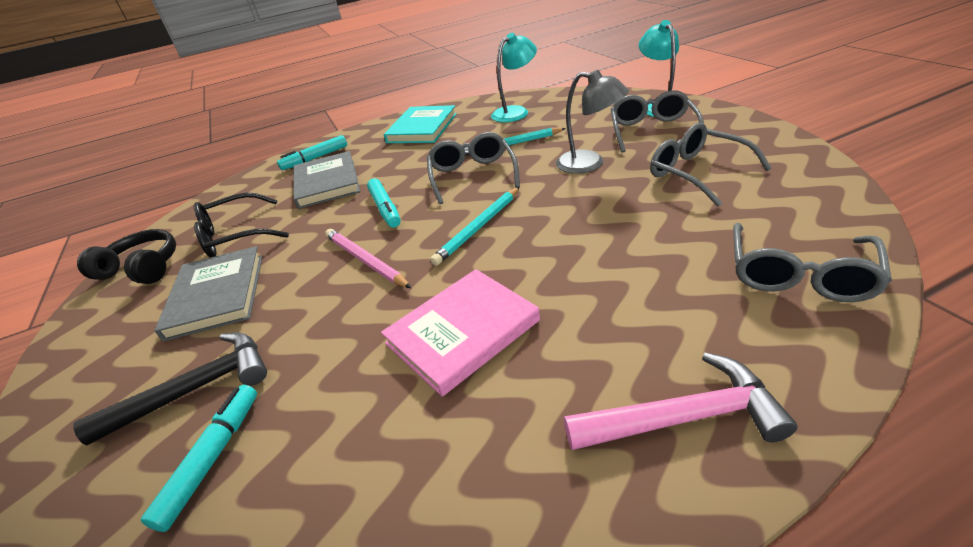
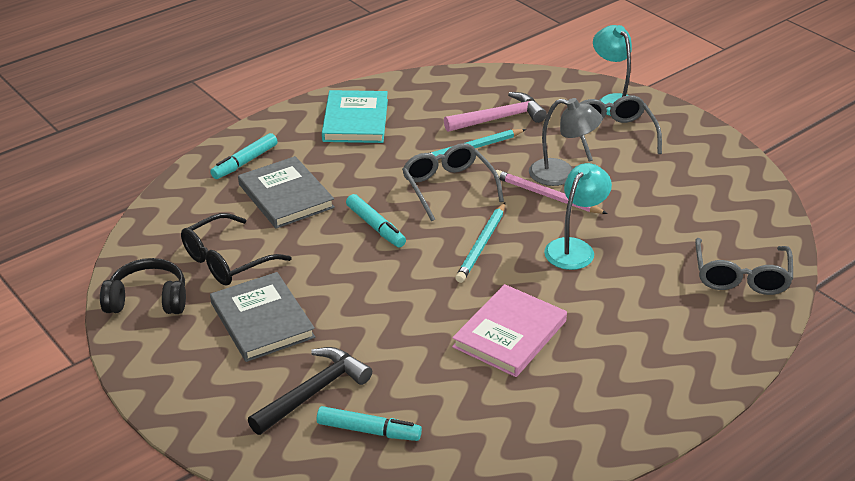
camera: 20 degrees left, 0 degrees up
(212, 458) = (368, 430): turquoise marker -> turquoise marker turned 105 degrees clockwise
(365, 260) = (390, 281): pink pencil -> pink pencil (547, 196)
(515, 112) = (458, 100): turquoise lamp -> turquoise lamp (574, 248)
(682, 418) = (675, 373): pink hammer -> pink hammer (499, 118)
(698, 173) = (661, 186): grey glasses -> none

